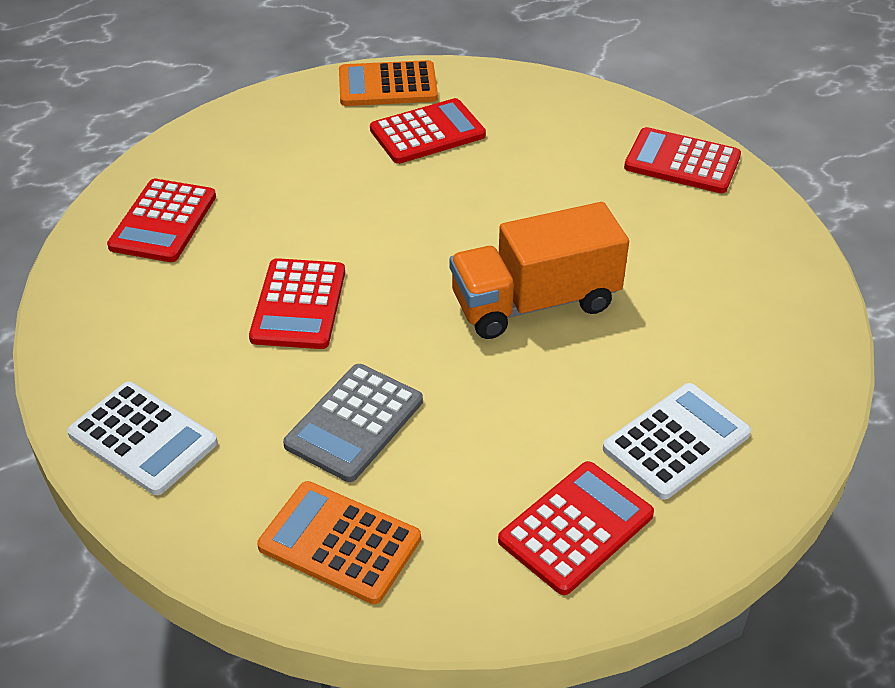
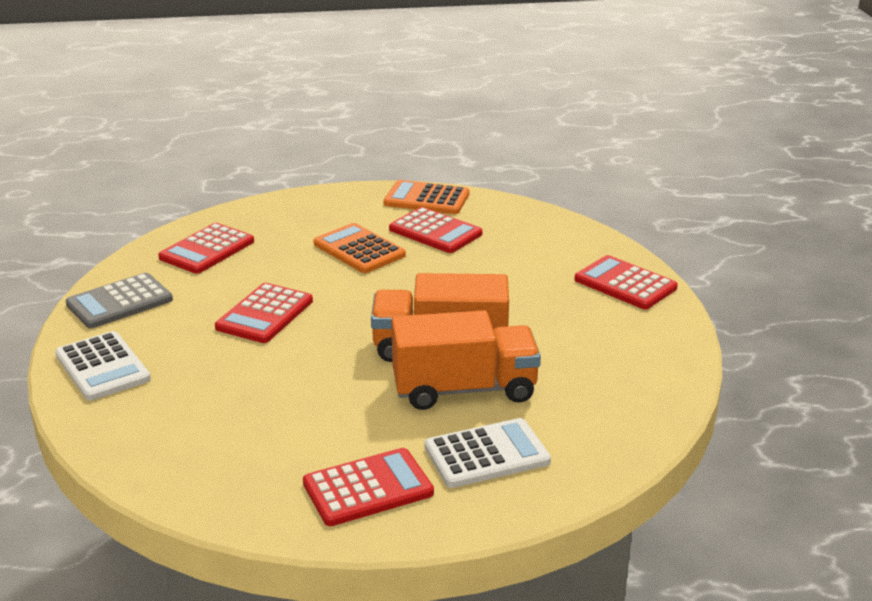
camera: 20 degrees right, 15 degrees down
(339, 542) = (190, 456): orange calculator -> orange calculator (359, 250)
(354, 423) = (252, 390): grey calculator -> grey calculator (119, 302)
(427, 133) = (435, 232): red calculator -> red calculator turned 45 degrees clockwise
(598, 356) = (464, 389): none -> orange truck

